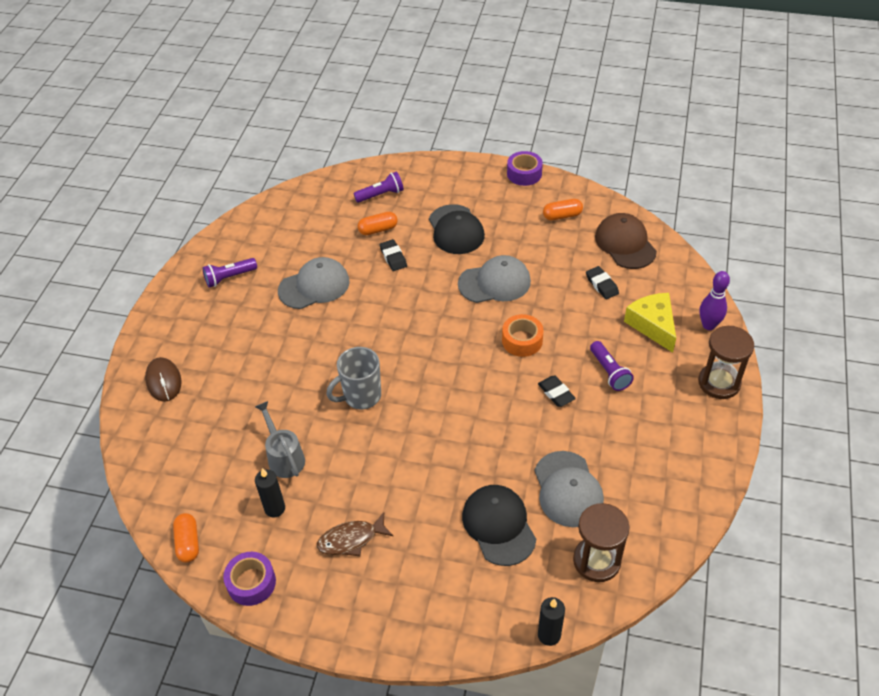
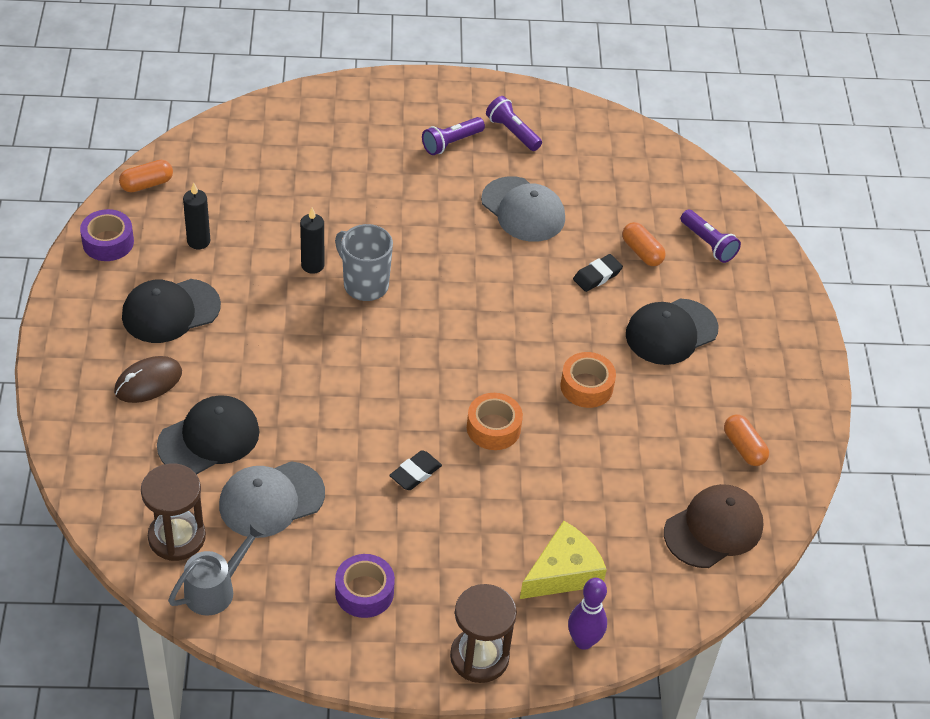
camera: 70 degrees right, 0 degrees up
(164, 381) = (345, 115): brown mouse -> brown mouse (148, 382)
(284, 457) = (265, 235): grey watering can -> grey watering can (216, 589)
(351, 539) = (170, 311): brown fish -> black cap
(494, 283) = (586, 386): grey cap -> orange tape
(524, 174) = (815, 393): purple tape -> purple tape (364, 592)
(549, 635) = (77, 500): black candle -> black candle (312, 265)
(602, 285) = (621, 507): black eraser -> none
(609, 372) = (465, 528): purple flashlight -> purple flashlight (451, 143)

